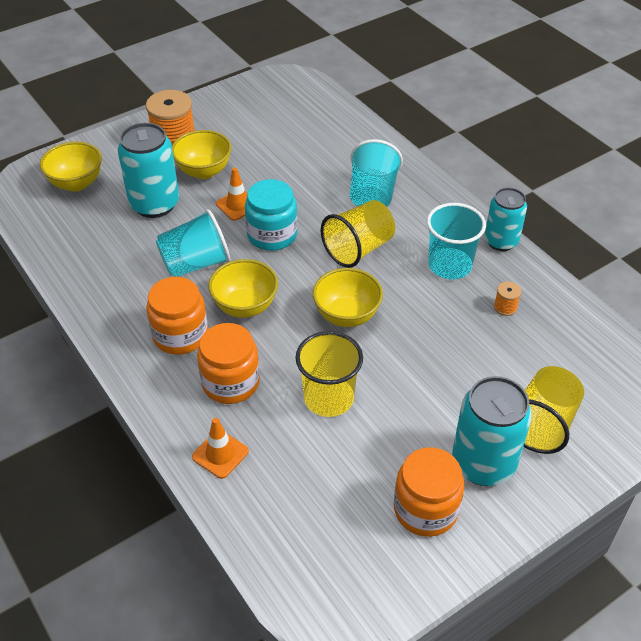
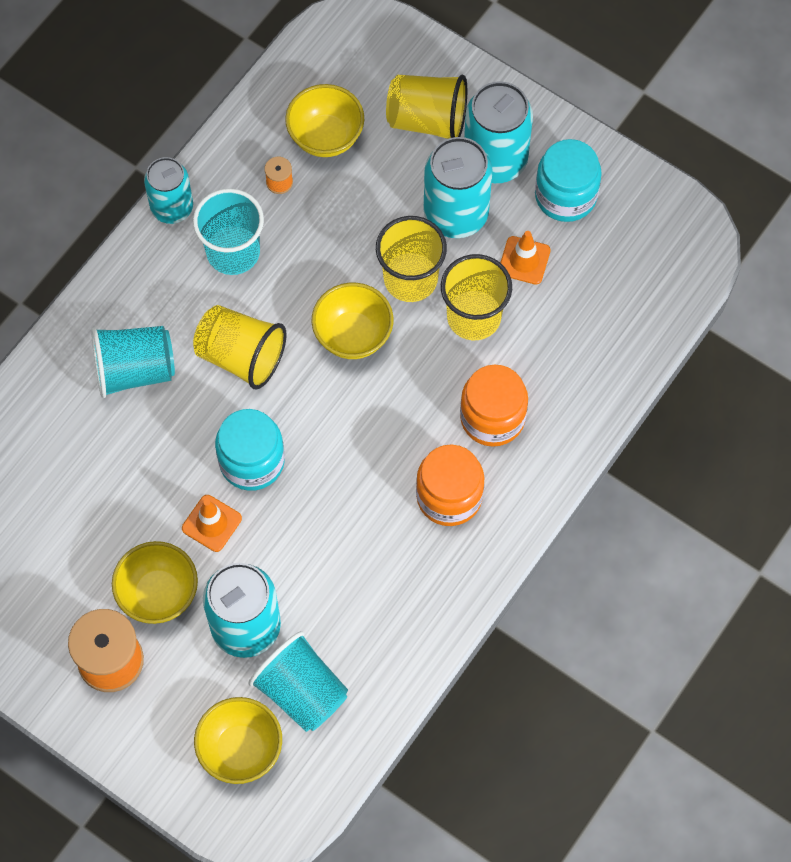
camera: 110 degrees left, 20 degrees up
(195, 264) = (333, 529): turquoise cup -> turquoise cup (301, 691)
(220, 454) = (582, 392): orange traffic cone -> orange traffic cone (524, 260)
(245, 306) = (380, 446): yellow bowl -> yellow bowl (326, 137)
(383, 366) = (410, 279): none -> yellow cup
(425, 509) = (565, 196): orange jar -> turquoise jar
(435, 416) = (456, 214): none -> turquoise can

